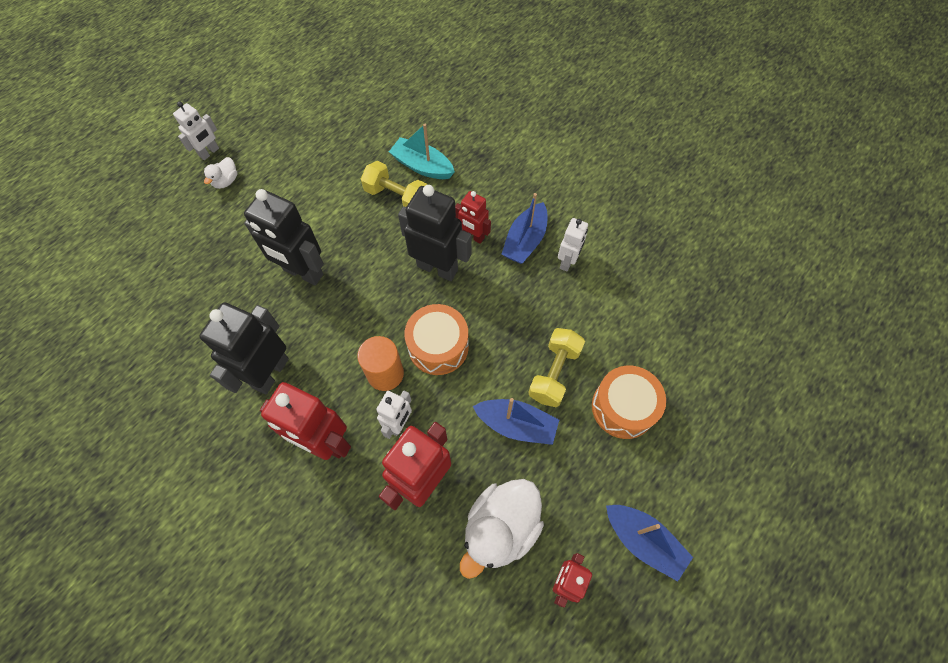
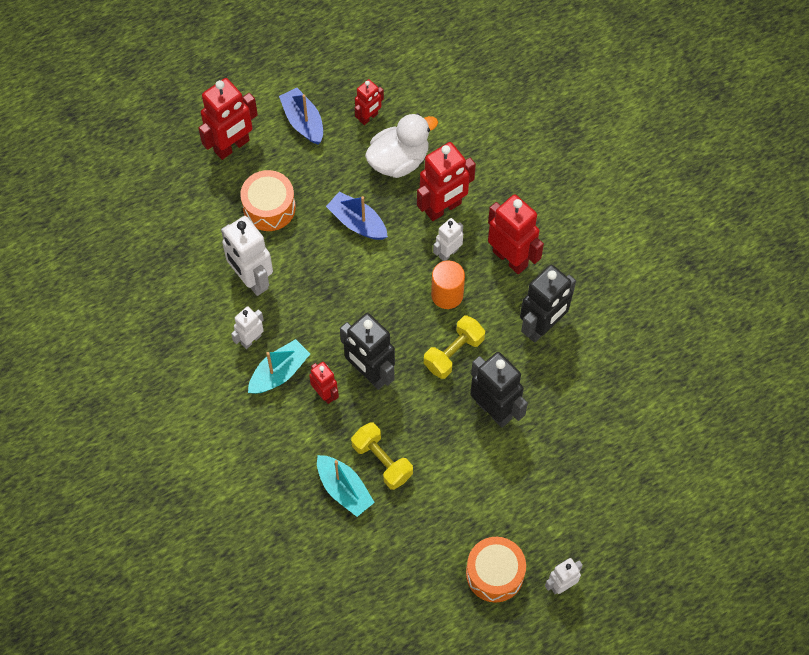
camera: 160 degrees left, 0 degrees up
(226, 181) = (549, 540): white duck -> none
(438, 346) = (395, 302): orange drum -> orange drum (494, 573)
(525, 241) = (279, 373): blue boat -> turquoise boat
(554, 373) = (310, 250): yellow dumbbell -> yellow dumbbell (454, 353)
(598, 320) = (251, 279): none -> white robot
(708, 472) = (232, 146): none -> red robot

